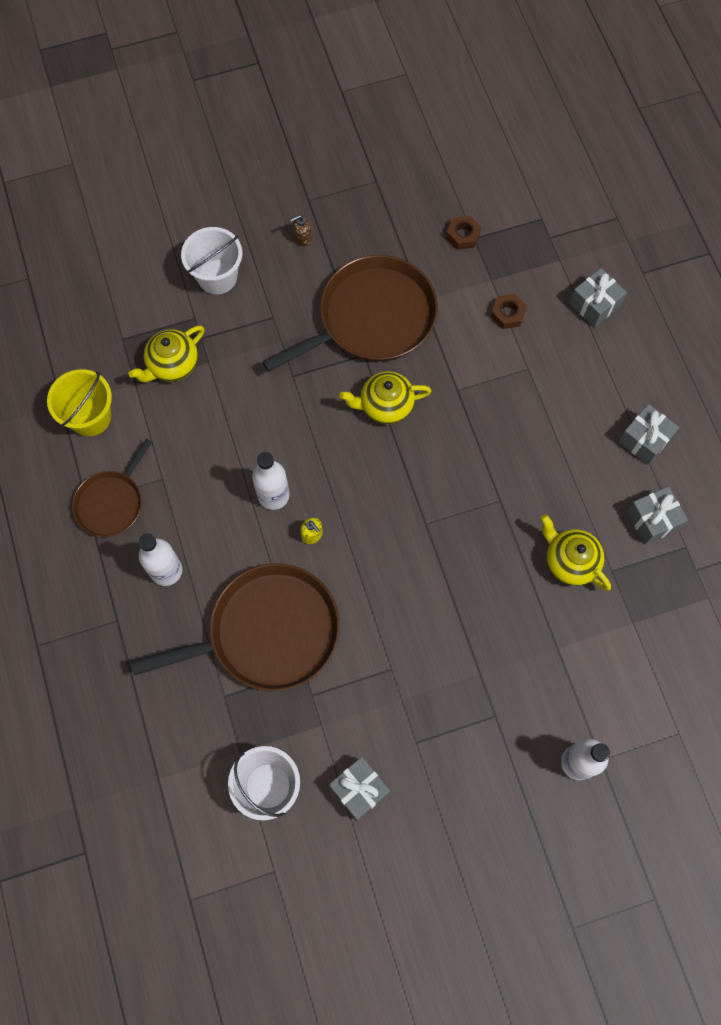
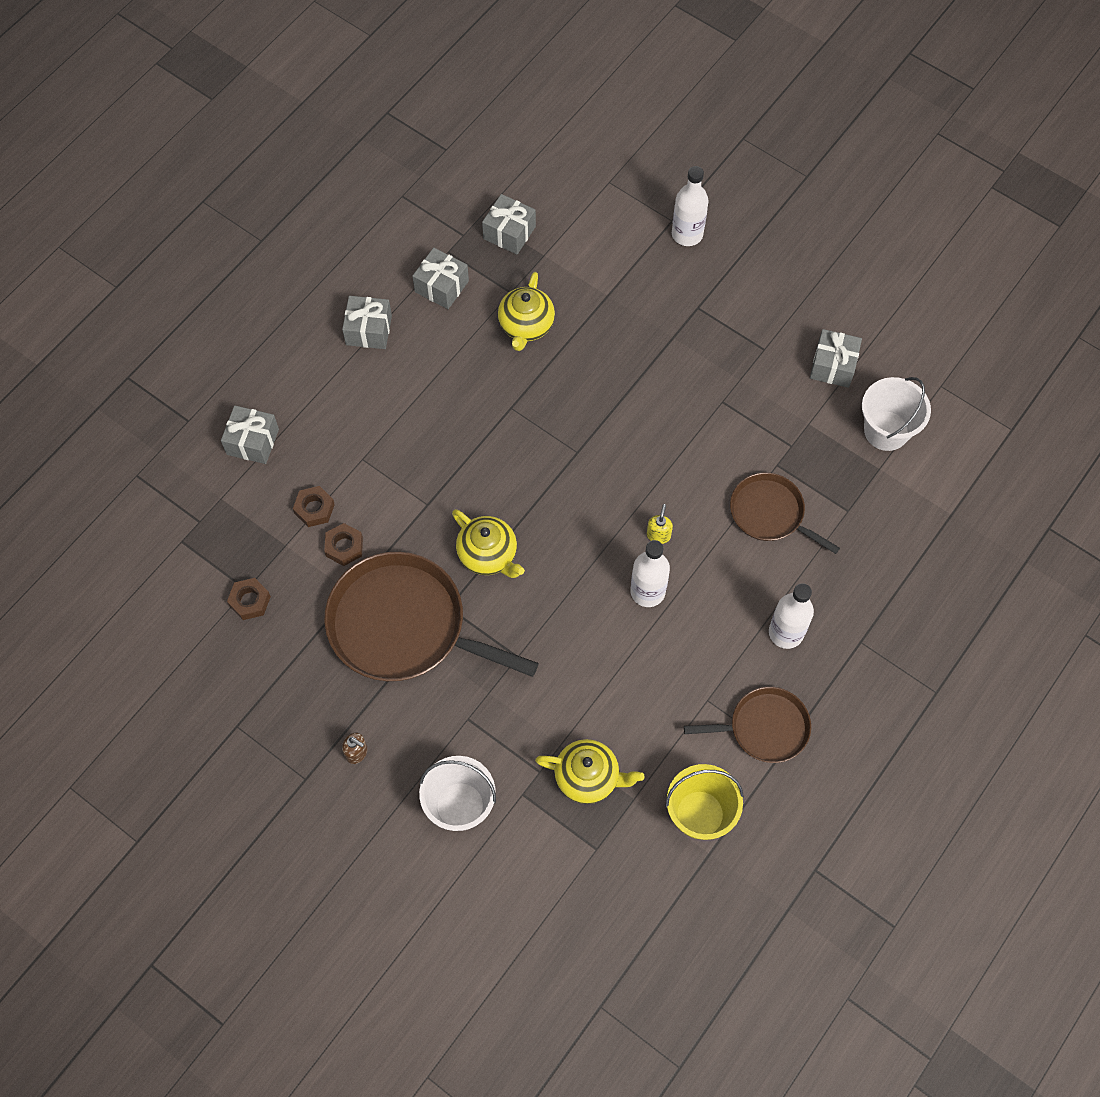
camera: 125 degrees left, 5 degrees down
(267, 632) = (770, 513): brown pan -> brown pan, size x0.56
(462, 316) = (344, 547): none -> brown nut
(675, 609) = (509, 232): none -> grey gift

